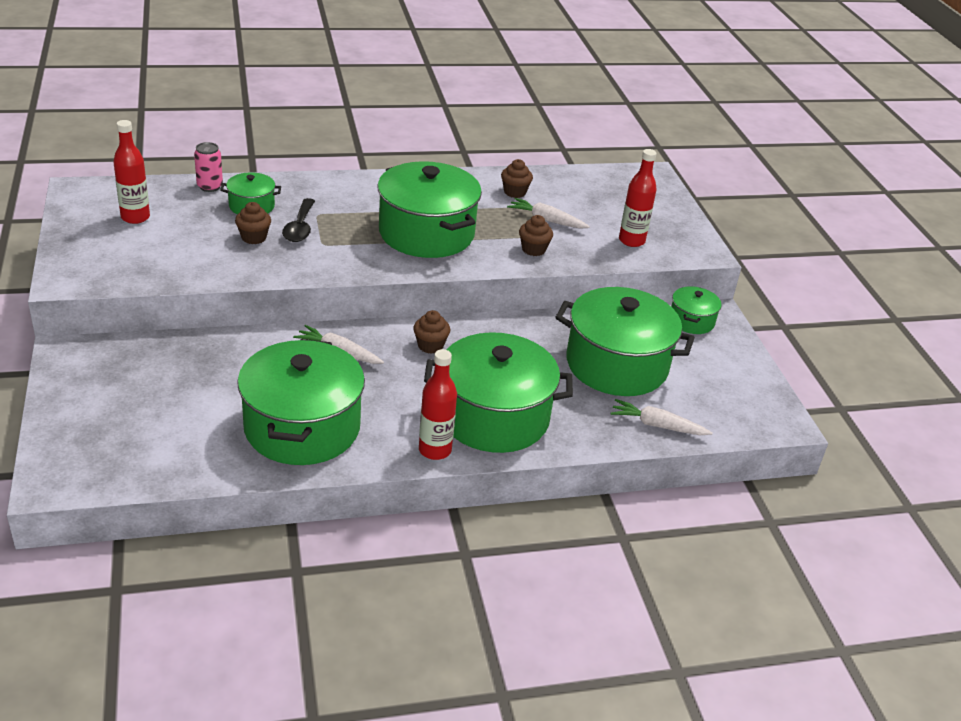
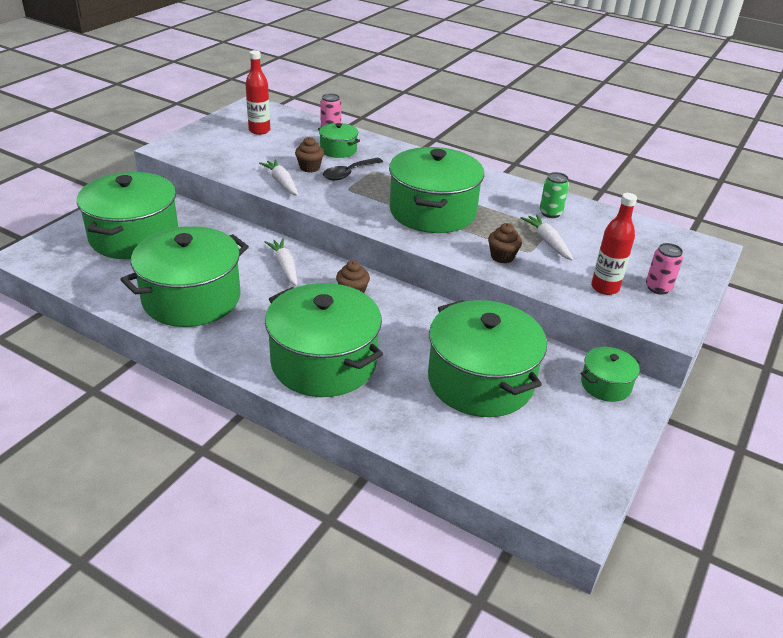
camera: 45 degrees right, 0 degrees up
(143, 400) = (134, 237): none -> green pot
(435, 450) = (248, 360): red bottle -> none
(515, 192) = (550, 213): brown cupcake -> green can
(657, 425) = (445, 445): white carrot -> white carrot (281, 182)
(662, 223) = (658, 288): none -> pink can

